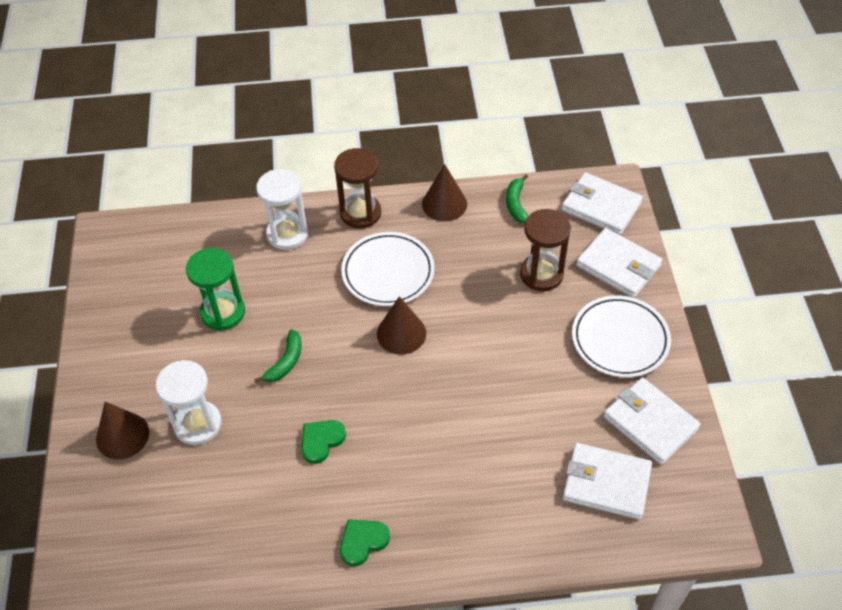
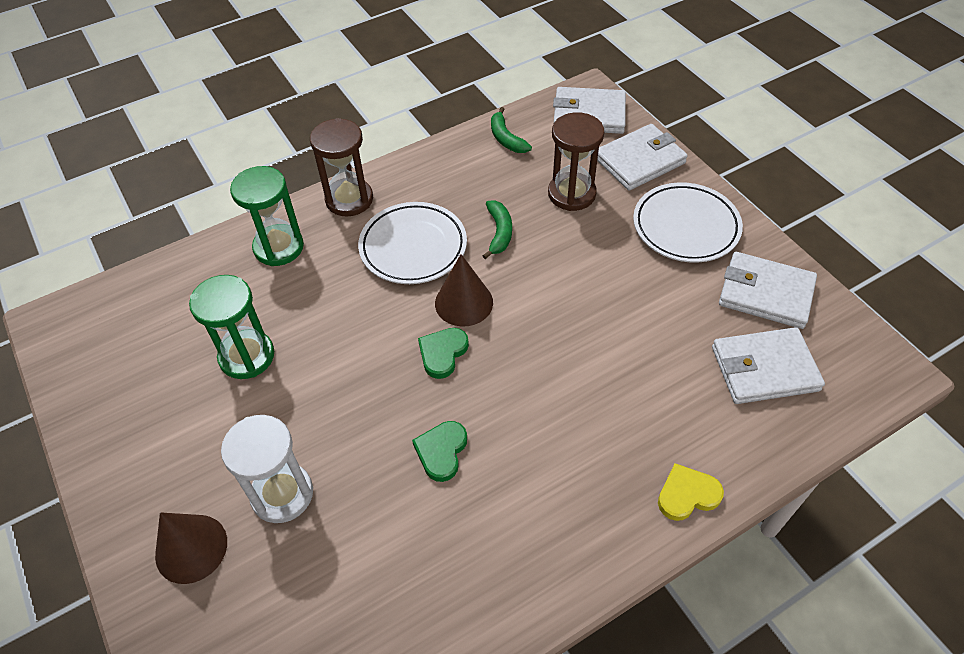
camera: 25 degrees left, 0 degrees up
(285, 362) = (351, 381): green banana -> green banana (499, 232)
(287, 234) = (278, 247): white hourglass -> green hourglass
(363, 542) = (554, 544): green heart -> green heart (442, 353)
(444, 204) = (433, 162): brown cone -> none
(481, 551) = (687, 494): none -> yellow heart
(618, 265) = (639, 160): white wallet -> white wallet turned 45 degrees counterclockwise

